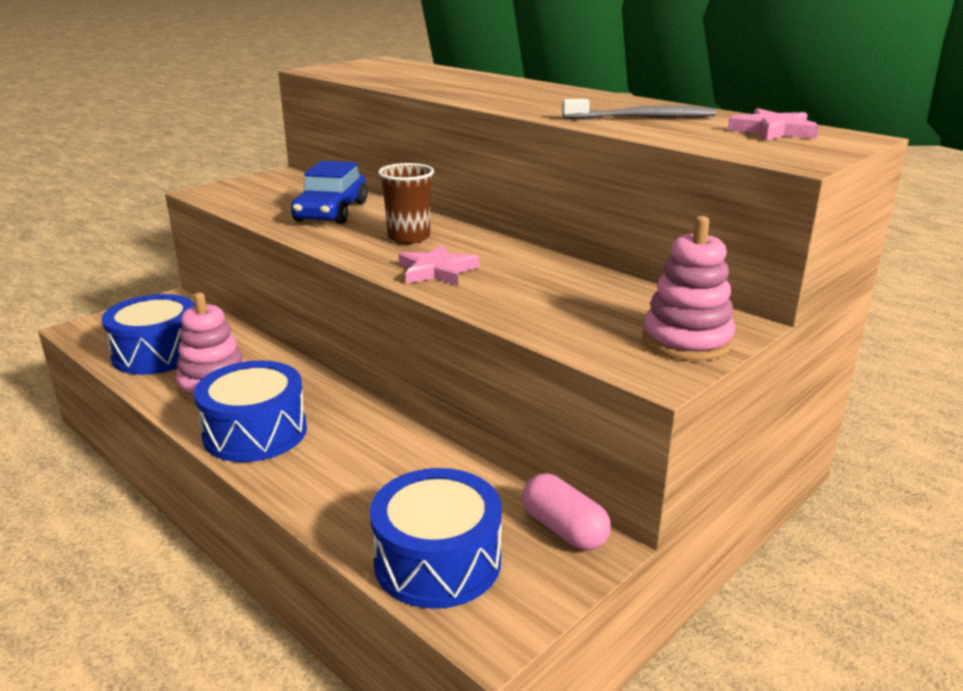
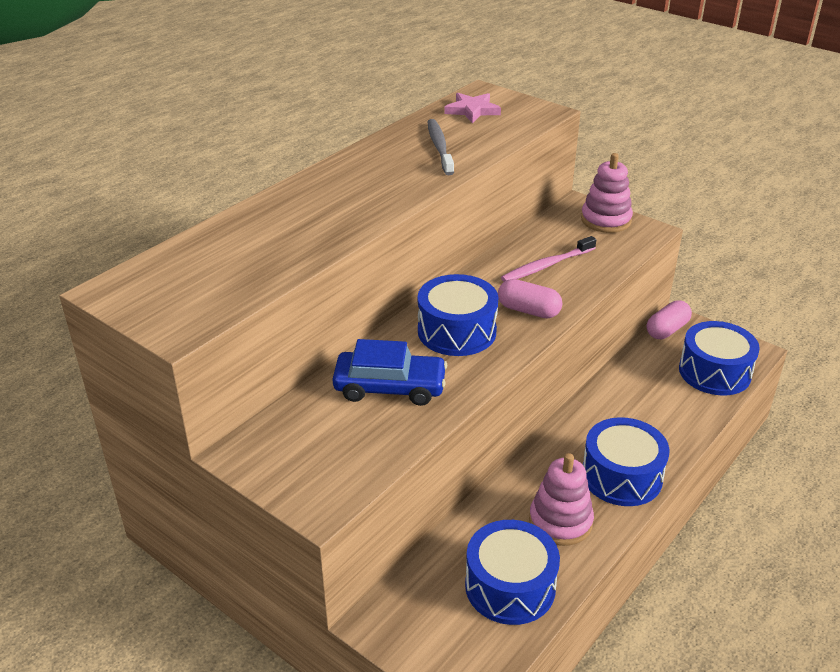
camera: 95 degrees left, 10 degrees up
(409, 237) = (457, 331): brown cup -> blue drum
(437, 271) = (528, 310): pink star -> pink capsule
(542, 288) = (546, 265): none -> pink toothbrush

